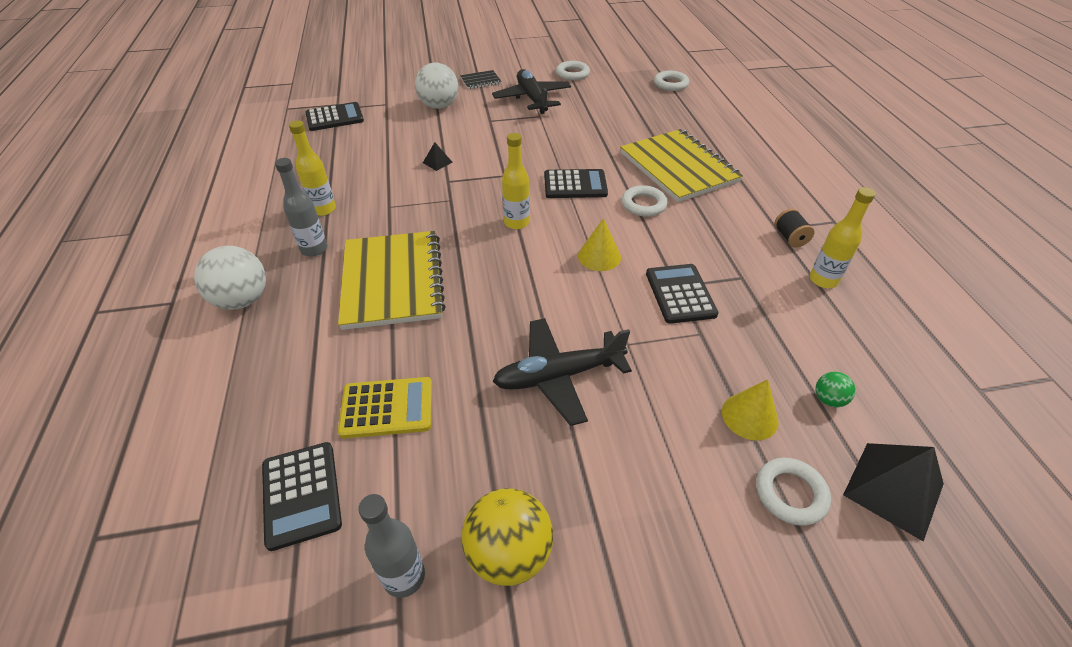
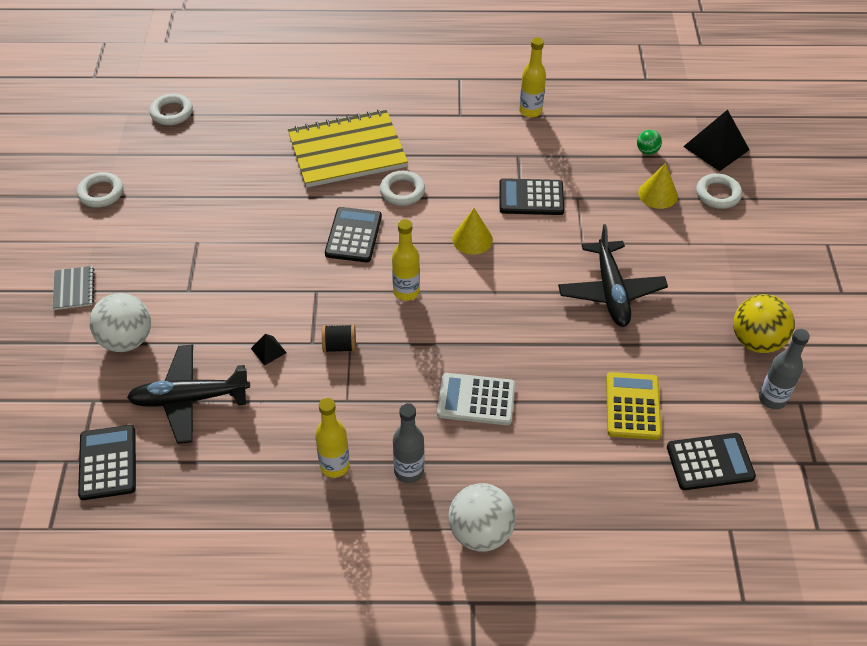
camera: 80 degrees left, 5 degrees up
(392, 281) = (476, 399): yellow notebook -> white calculator
(480, 81) = (74, 289): black notebook -> grey notebook
(532, 99) = (150, 242): black plane -> black plane (189, 399)
(789, 238) = (475, 111): black spool -> black spool (339, 346)

